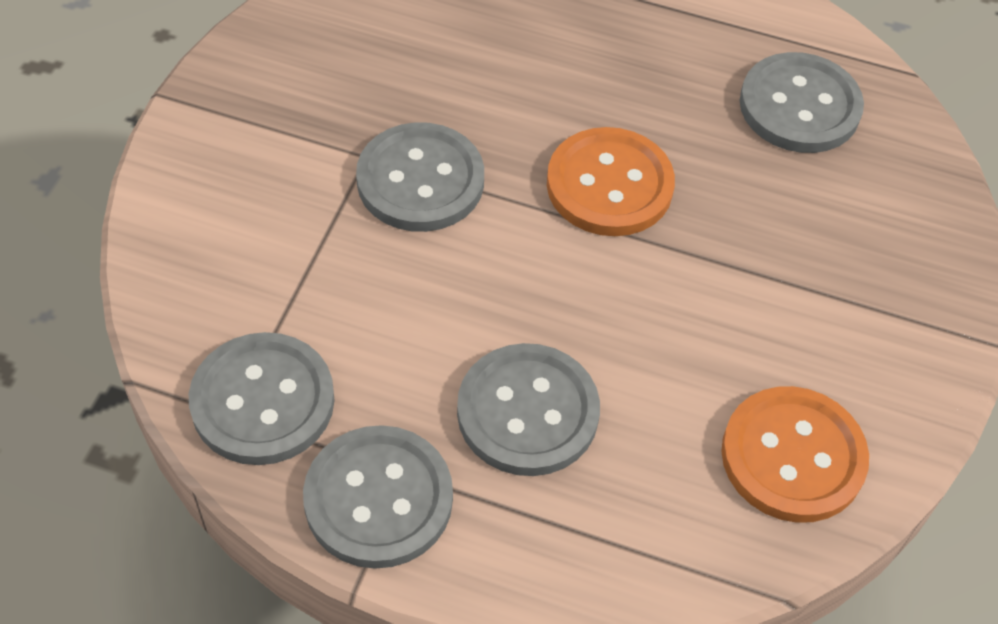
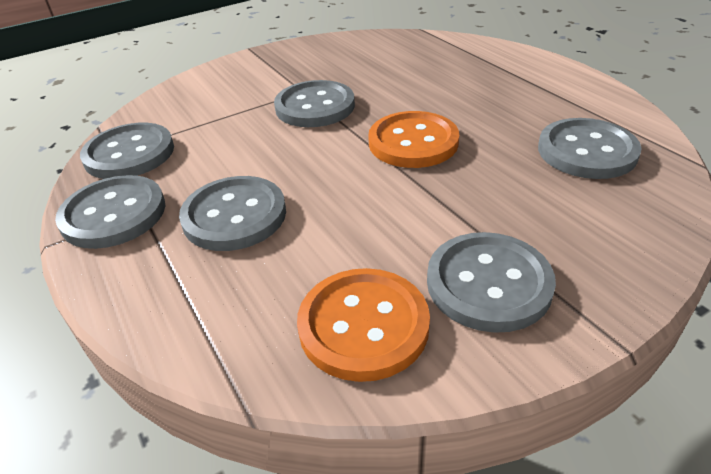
camera: 45 degrees right, 15 degrees down
(851, 343) = (488, 283): none -> grey button

